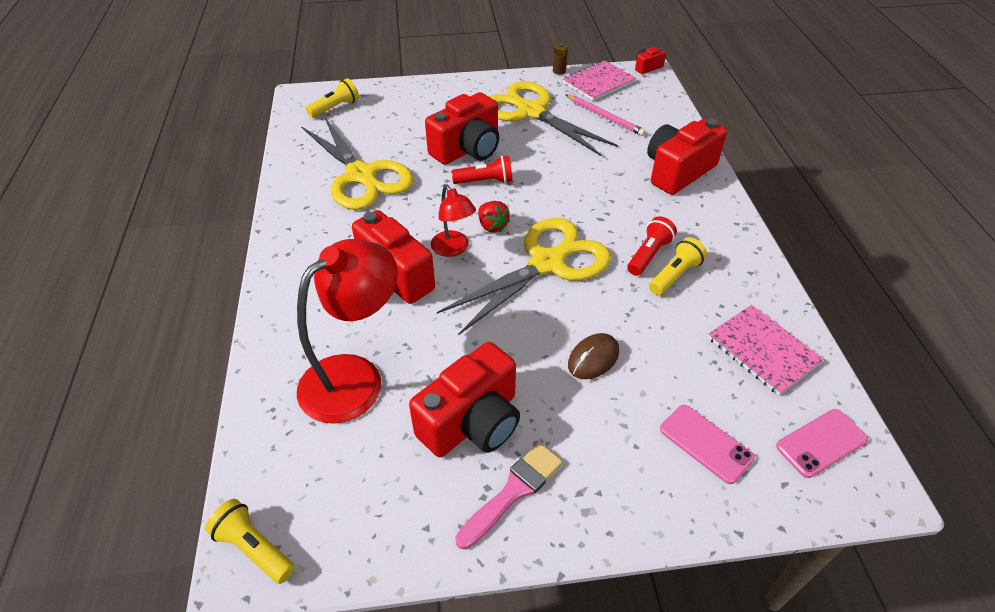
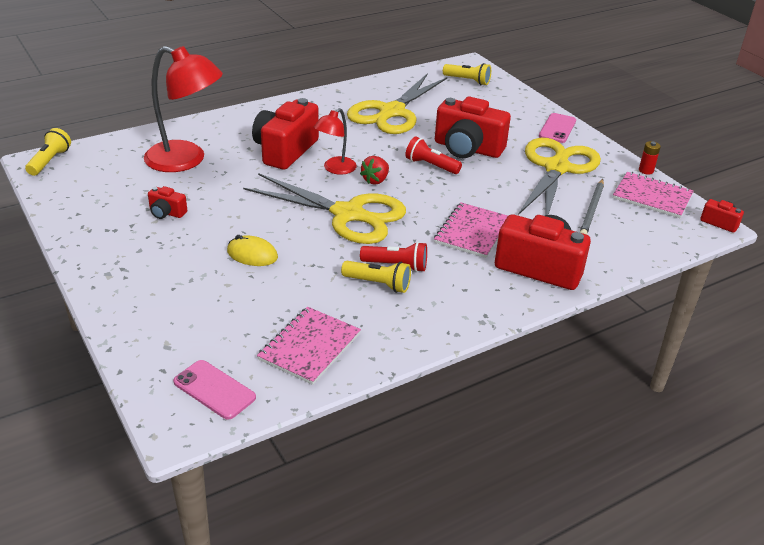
camera: 65 degrees right, 10 degrees down
(472, 422) = (166, 213): red camera -> red camera, size x0.46
(485, 181) = (431, 165): red flashlight -> red flashlight turned 150 degrees clockwise
(513, 491) = (114, 240): pink brush -> none
(559, 71) = (646, 170): brown battery -> red battery
(593, 358) = (252, 254): brown mouse -> yellow mouse
(605, 117) = (592, 210): pink pencil -> grey pencil
(611, 191) = (472, 232): none -> pink notebook
(705, 443) = (188, 323): pink phone -> pink phone (557, 128)

